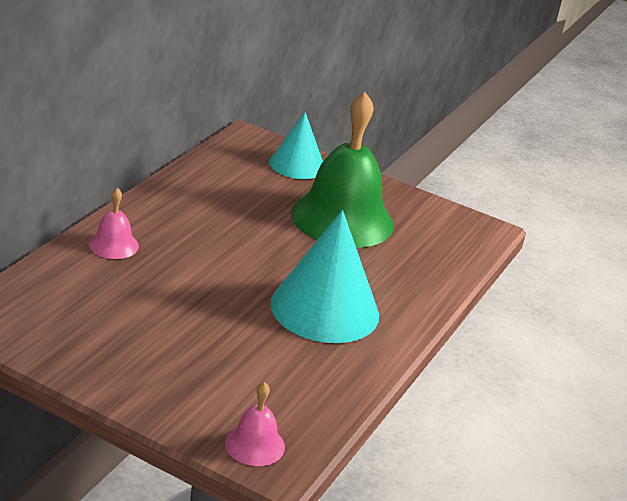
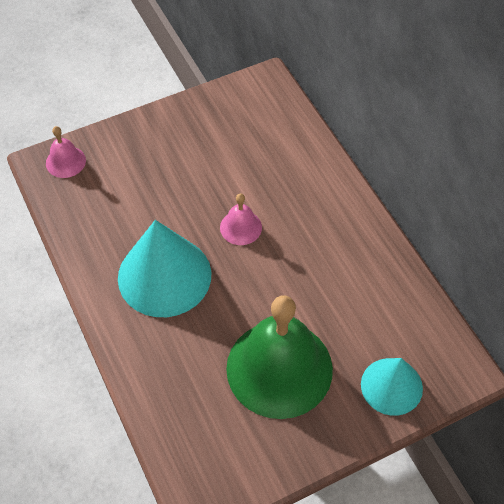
camera: 130 degrees right, 25 degrees up
(113, 245) = (316, 180): pink bell -> pink bell (240, 227)

